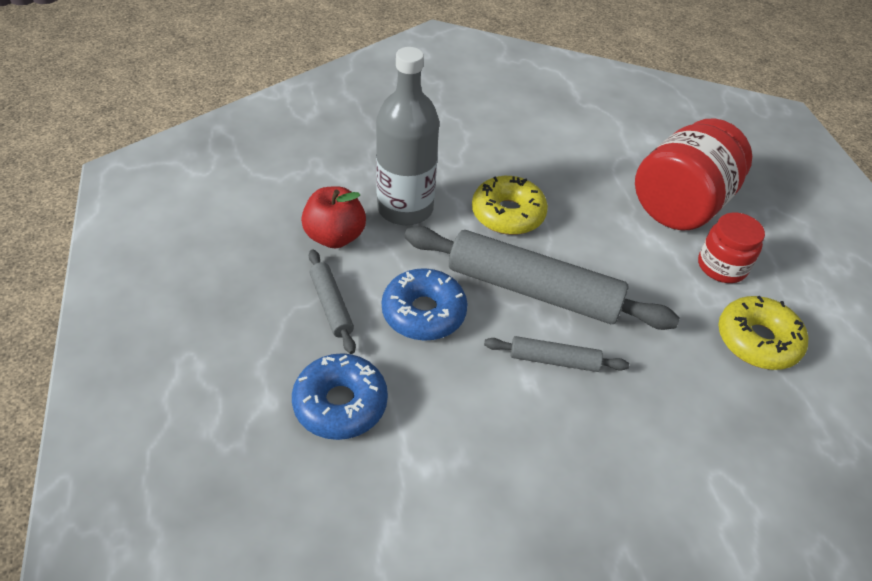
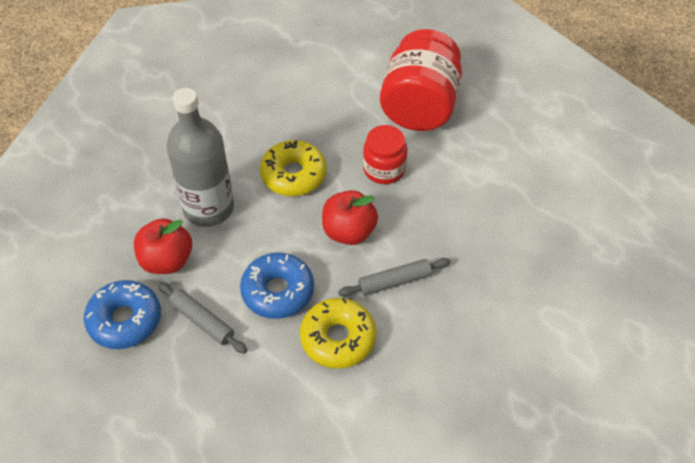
camera: 25 degrees left, 5 degrees up
(340, 404) = (260, 395): blue donut -> blue donut (125, 320)
(533, 290) = (349, 232): grey rolling pin -> red apple
(721, 266) = (473, 146): red jar -> red jar (384, 169)
(757, 340) = (525, 196): yellow donut -> yellow donut (338, 338)

